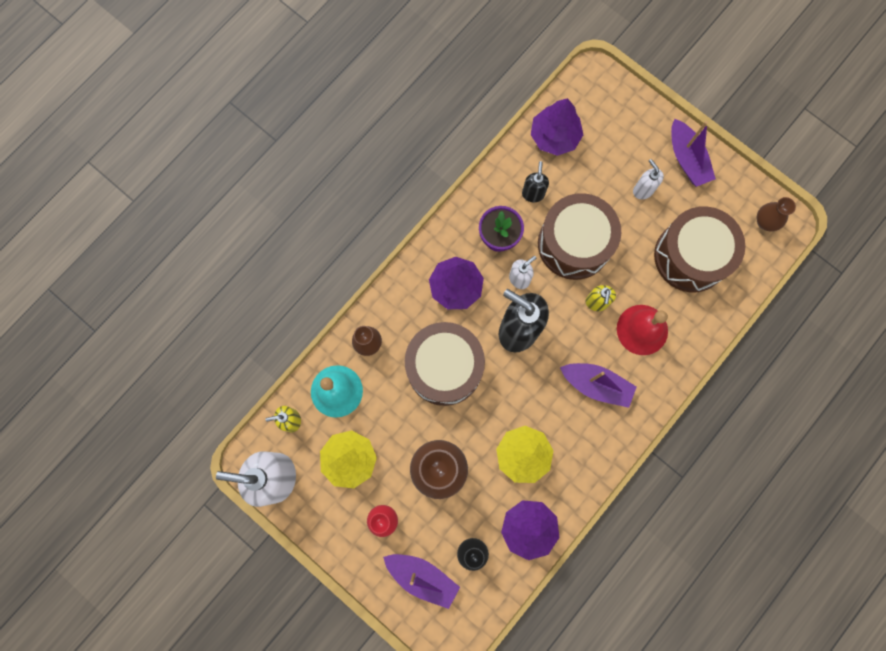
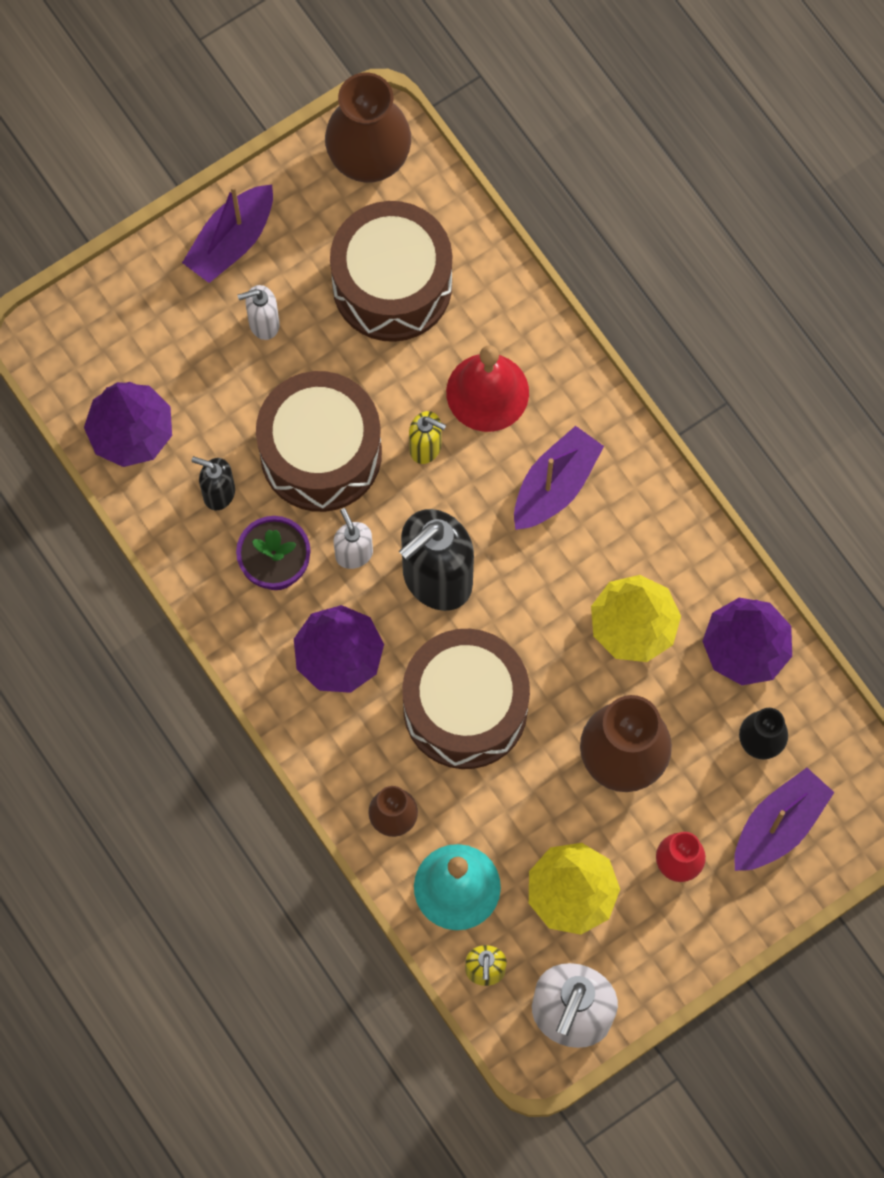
camera: 75 degrees left, 5 degrees down
(687, 159) = (231, 241): purple boat -> purple boat turned 135 degrees clockwise
(765, 222) = (369, 159): brown vase -> brown vase, size x1.85

